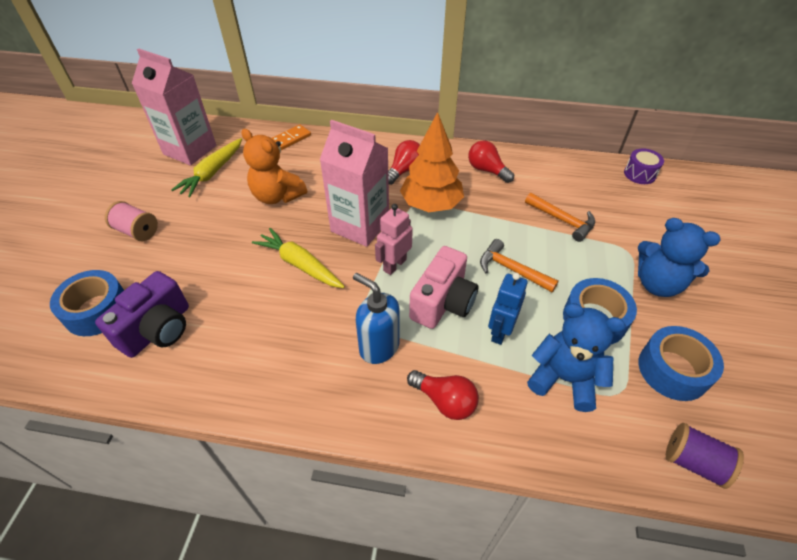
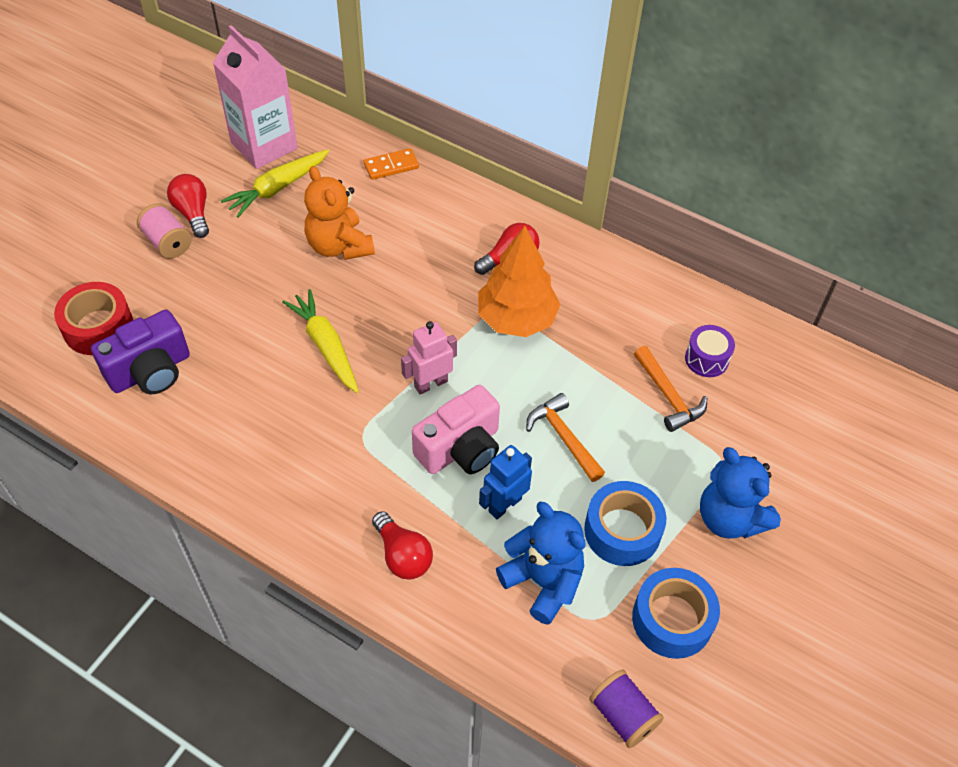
camera: 20 degrees right, 5 degrees up
(97, 310) = (98, 327): blue tape -> red tape
(360, 226) = (416, 319): pink carton -> none
(379, 347) = (364, 473): blue soap dispenser -> none
(487, 170) = (616, 293): red light bulb -> red light bulb (193, 213)
(639, 174) = (819, 366): purple drum -> purple drum (706, 359)

